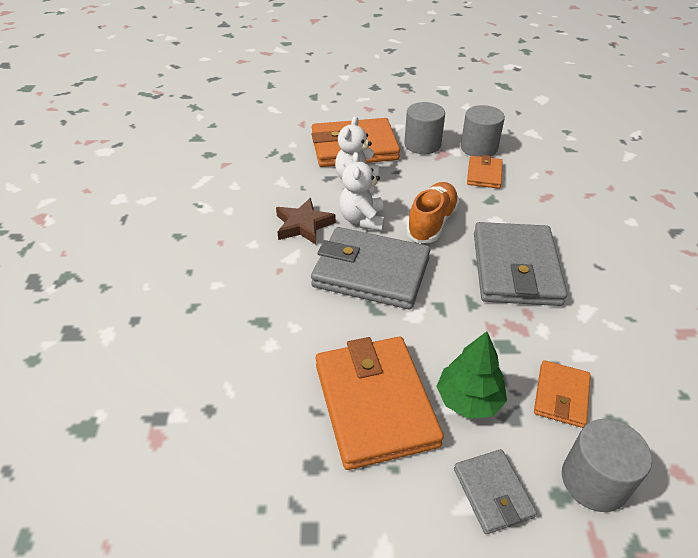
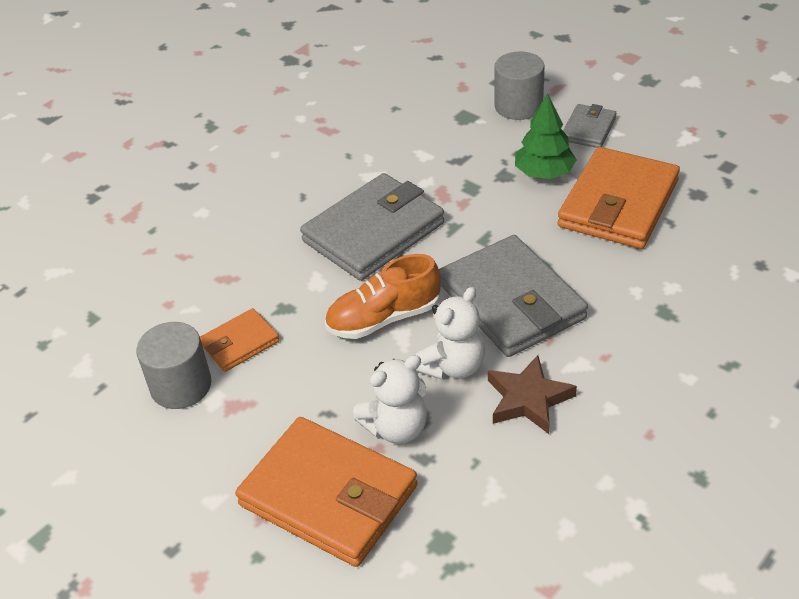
camera: 135 degrees left, 0 degrees up
(422, 144) = (236, 439): grey cylinder -> none
(561, 396) = (476, 144): orange wallet -> none

